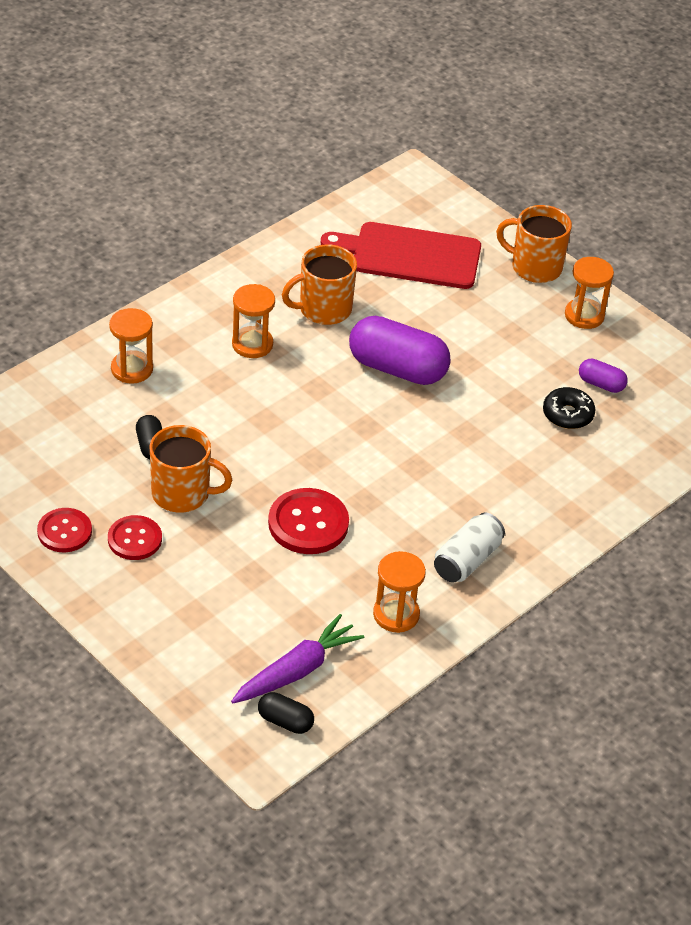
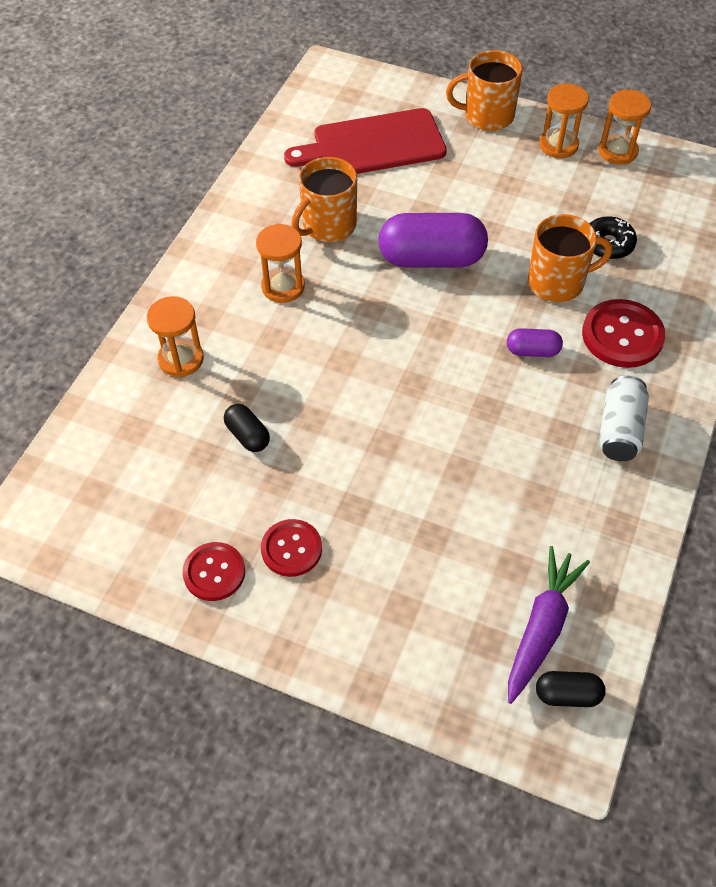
camera: 20 degrees left, 10 degrees up
(182, 493) = (309, 475): orange mug -> orange mug (557, 282)
(308, 523) = (450, 455): red button -> red button (622, 335)
(396, 614) = (594, 519): orange hourglass -> orange hourglass (618, 151)
(601, 384) = (616, 204): purple capsule -> purple capsule (532, 351)

